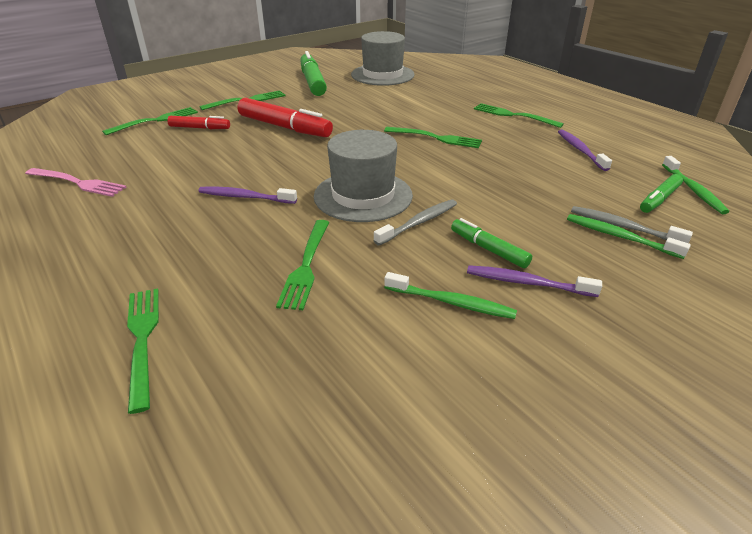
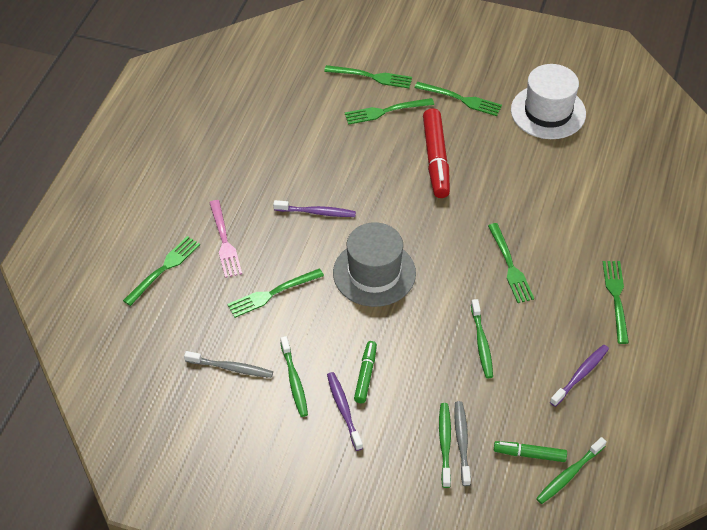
camera: 55 degrees right, 15 degrees up
(78, 183) = (258, 117): pink fork -> pink fork (224, 242)
(200, 128) = (385, 111): red marker -> green fork
(245, 197) = (316, 212): purple toothbrush -> purple toothbrush turned 120 degrees clockwise
(313, 82) = (548, 112): green marker -> white hat
(382, 75) = (621, 150): grey hat -> none
(419, 223) = (366, 322): grey toothbrush -> grey toothbrush (231, 368)
(507, 176) = (481, 343): none -> green toothbrush

